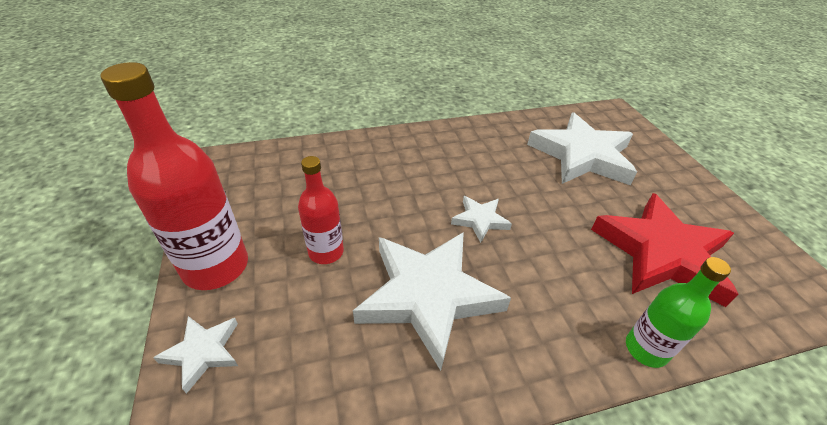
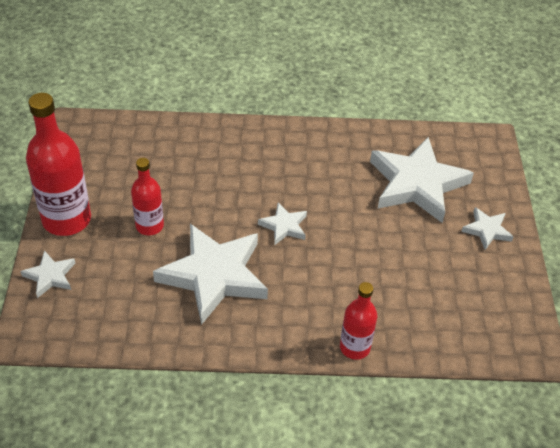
camera: 15 degrees right, 5 degrees up
(646, 349) = (355, 347): green bottle -> red bottle
(661, 253) = (422, 287): red star -> none
(674, 183) = (486, 230): none -> white star

